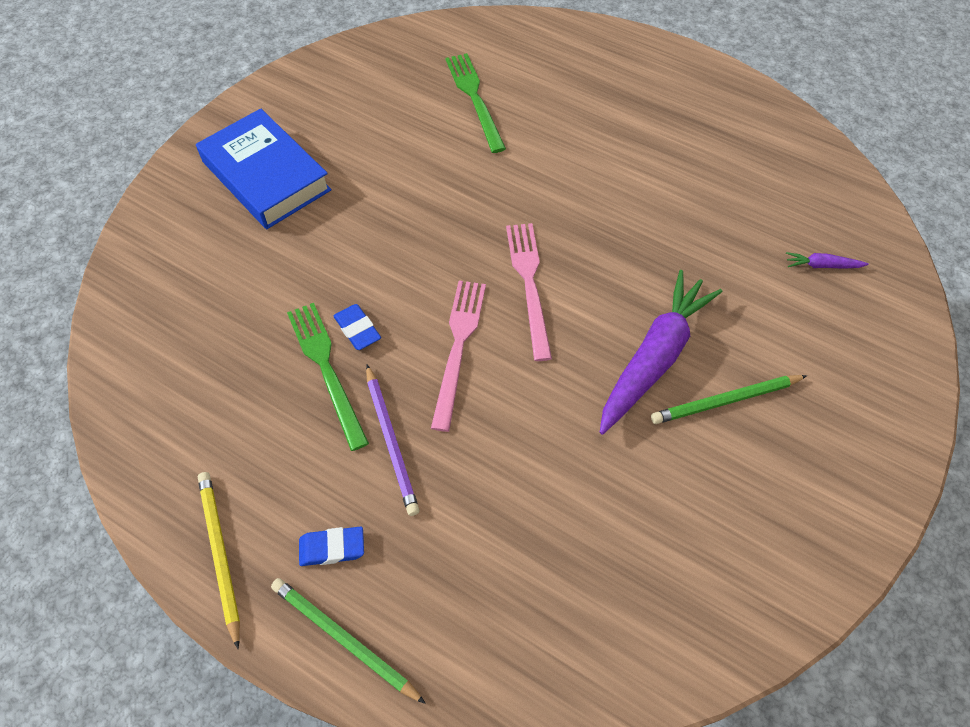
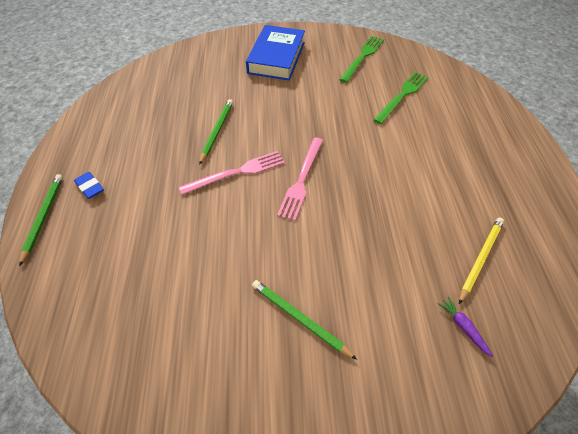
camera: 55 degrees right, 5 degrees down
(220, 554) = (67, 152): yellow pencil -> yellow pencil (480, 258)
(326, 369) = (186, 133): green fork -> green fork (362, 57)
(357, 329) = (217, 131): blue eraser -> green pencil
(391, 441) = (162, 177): purple pencil -> none
(529, 284) = (301, 180): pink fork -> pink fork turned 150 degrees clockwise
(654, 357) = (301, 263): purple carrot -> none

